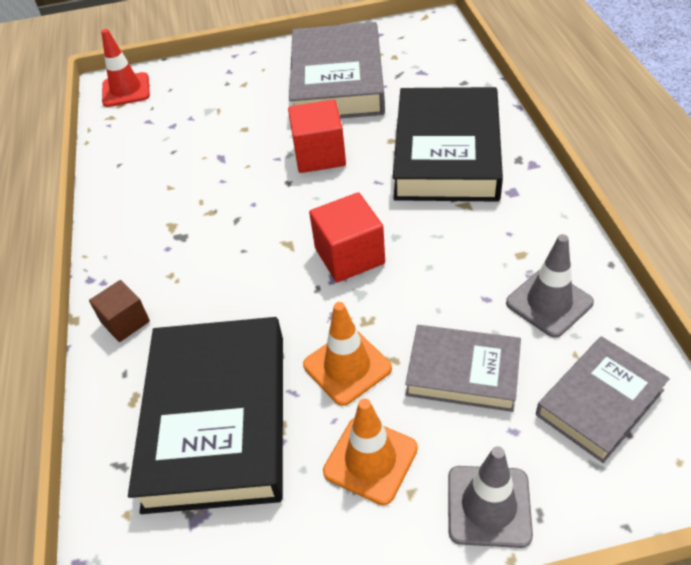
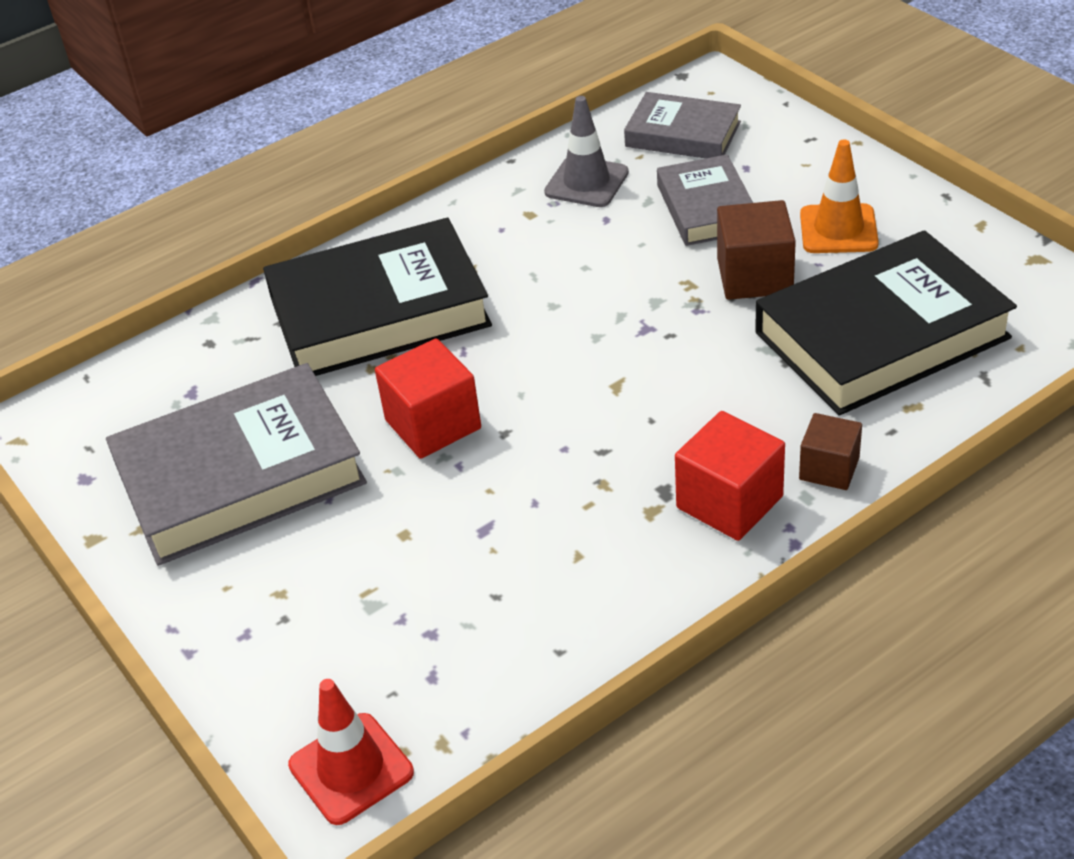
camera: 115 degrees left, 5 degrees down
(347, 367) = (754, 276): orange traffic cone -> brown cube
(349, 256) = (605, 328): red cube -> red cube (729, 502)
(488, 506) = (824, 161): grey traffic cone -> none

